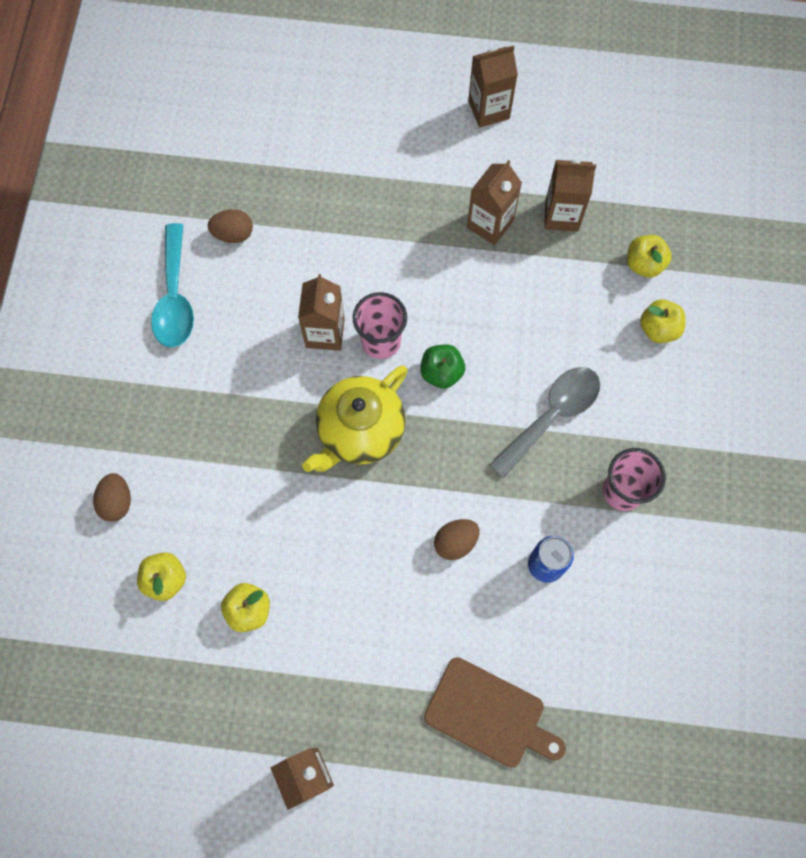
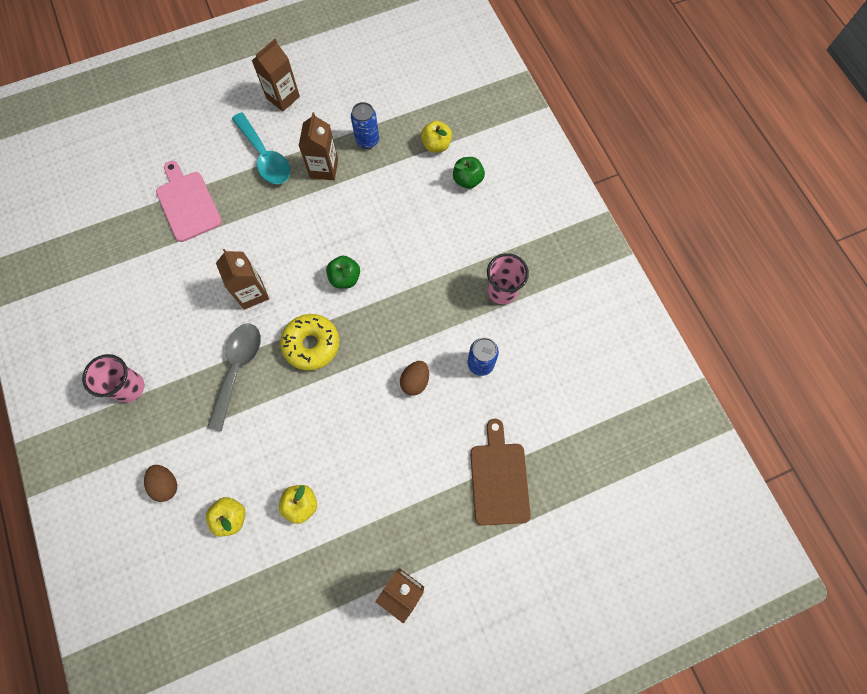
camera: 30 degrees left, 0 degrees up
(175, 297) = (132, 324): turquoise spoon -> turquoise spoon (265, 157)
(233, 234) = (151, 261): brown egg -> none
(308, 186) = (187, 203): none -> pink cutting board
(360, 431) = (311, 344): yellow teapot -> yellow donut
(381, 341) = (293, 279): pink cup -> pink cup (129, 387)
(489, 714) = (499, 479): brown cutting board -> brown cutting board turned 90 degrees counterclockwise
(552, 416) = (431, 268): grey spoon -> grey spoon (237, 369)
(561, 215) = (367, 140): brown carton -> blue can
(658, 329) = (467, 180): yellow apple -> green apple

